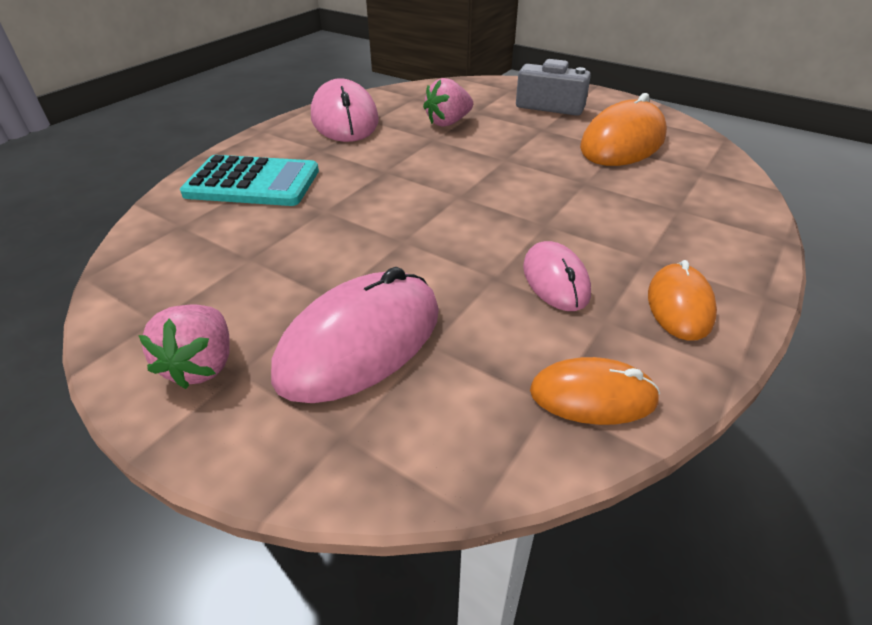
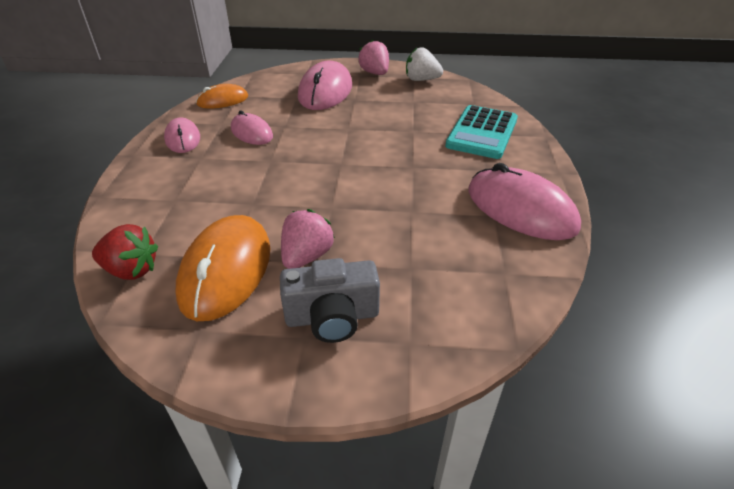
camera: 150 degrees right, 0 degrees up
(157, 305) = (421, 80): none -> white strawberry
(252, 183) = (482, 133): turquoise calculator -> turquoise calculator turned 45 degrees counterclockwise
(448, 122) = (422, 238): pink strawberry -> pink strawberry (306, 256)
(679, 305) = (183, 138): orange mouse -> pink mouse
(710, 160) = (131, 270): none -> red strawberry

